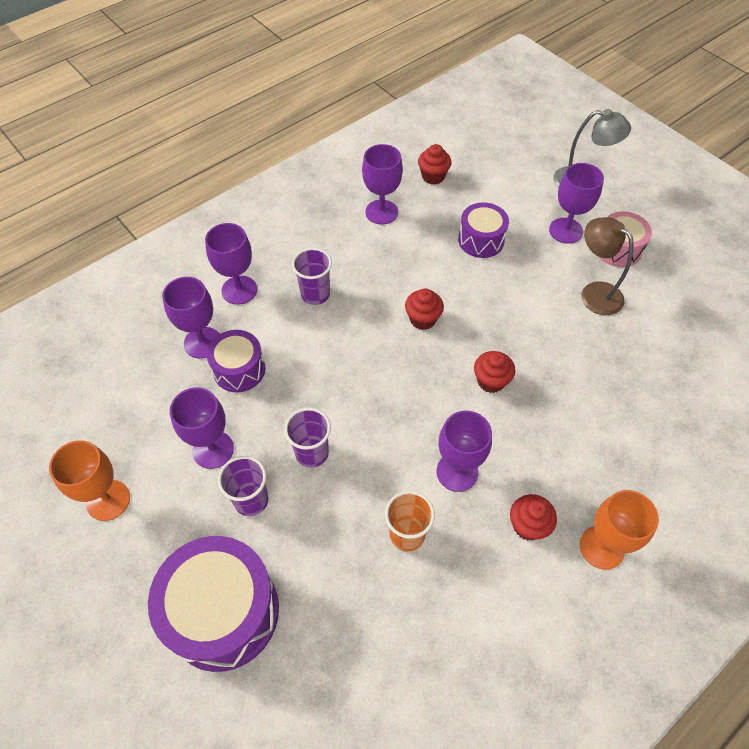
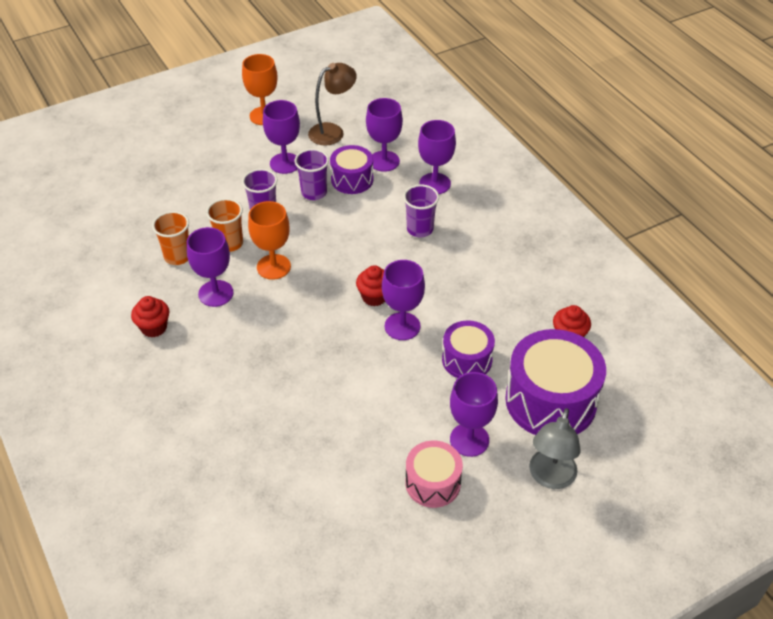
camera: 100 degrees right, 10 degrees down
(223, 612) = (165, 163): purple drum -> purple drum (550, 401)
(251, 500) = (237, 180): purple cup -> purple cup (314, 193)
(372, 478) = (229, 243): none -> orange cup
(381, 212) = (518, 287): purple goblet -> purple goblet (402, 326)
(491, 381) = (293, 332): red cupcake -> none
(594, 293) = (375, 441): brown lamp -> brown lamp (333, 131)
(601, 547) = (116, 370): orange goblet -> orange goblet (273, 267)

